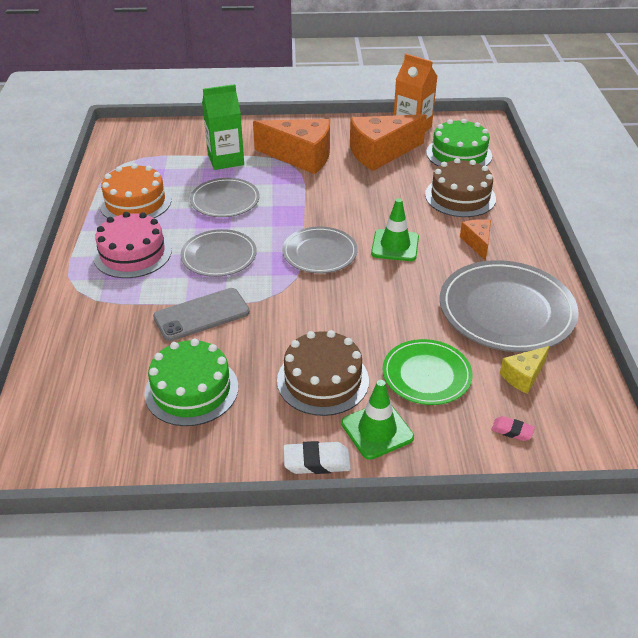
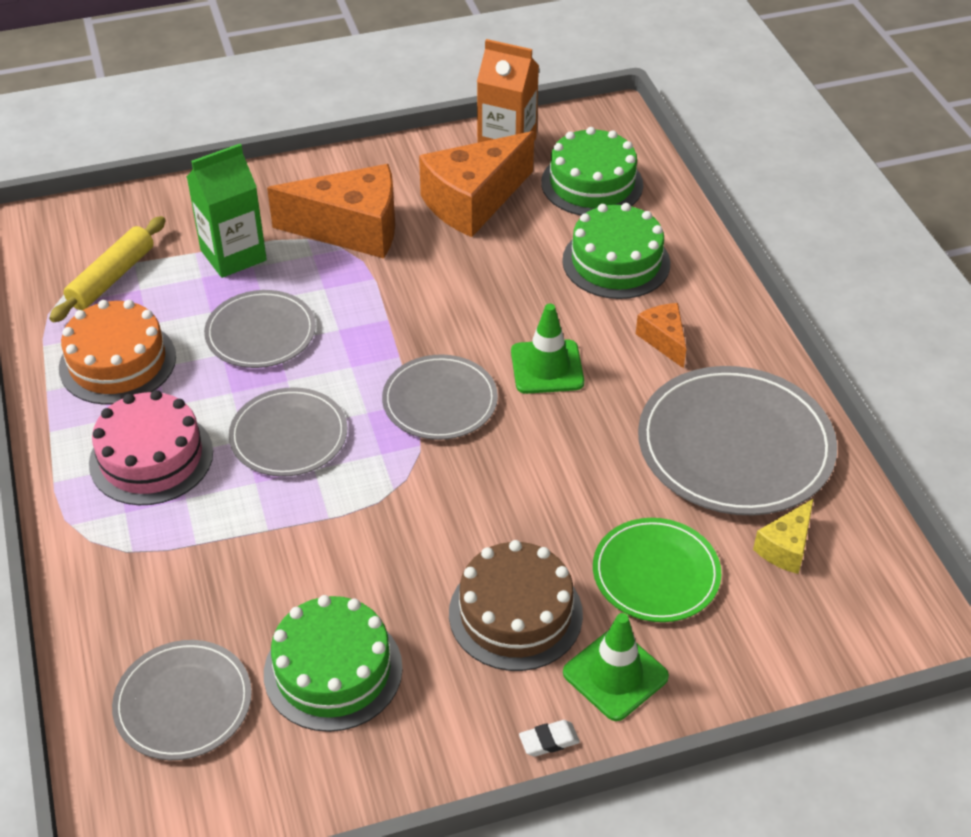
camera: 15 degrees left, 5 degrees up
(91, 389) = (183, 703): none -> grey plate
(151, 160) = (111, 278): none -> yellow rolling pin
(201, 315) = (300, 543): grey phone -> none
(316, 461) = (549, 741): white eraser -> white eraser, size x0.62
(460, 196) = (616, 262): brown cake -> green cake
(512, 431) = (793, 634): pink eraser -> none

